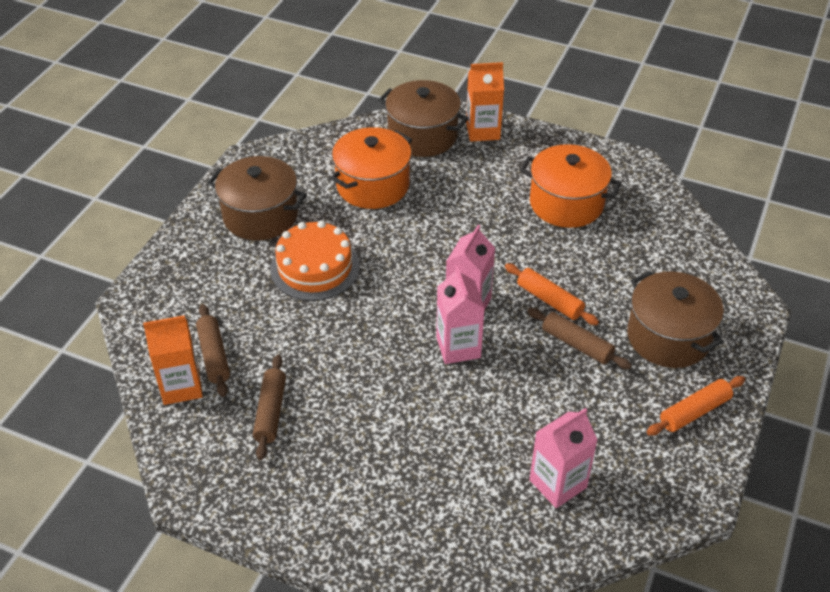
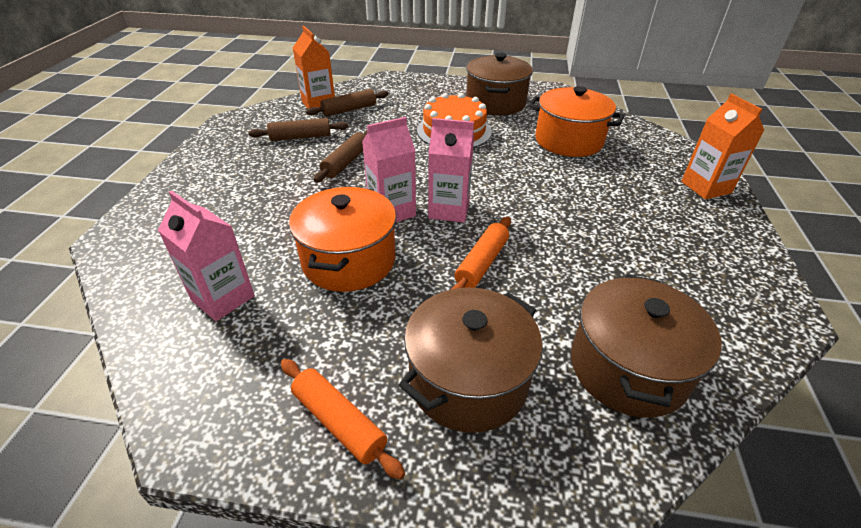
camera: 75 degrees right, 5 degrees down
(422, 136) = (659, 155): brown pot -> brown pot (628, 368)
(566, 203) = (647, 259): orange pot -> orange pot (349, 260)
(577, 344) = (423, 292): brown rolling pin -> brown rolling pin (346, 162)

